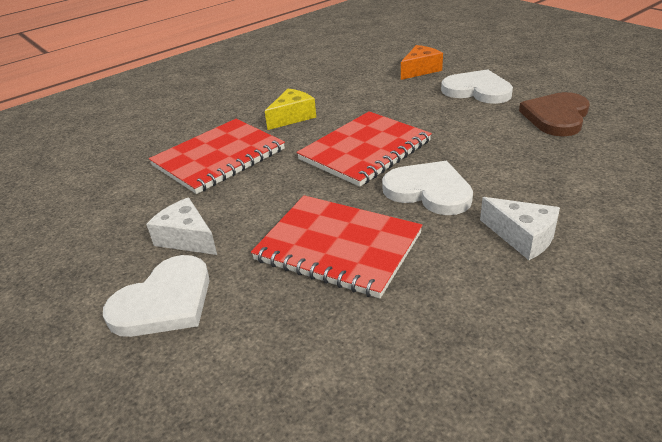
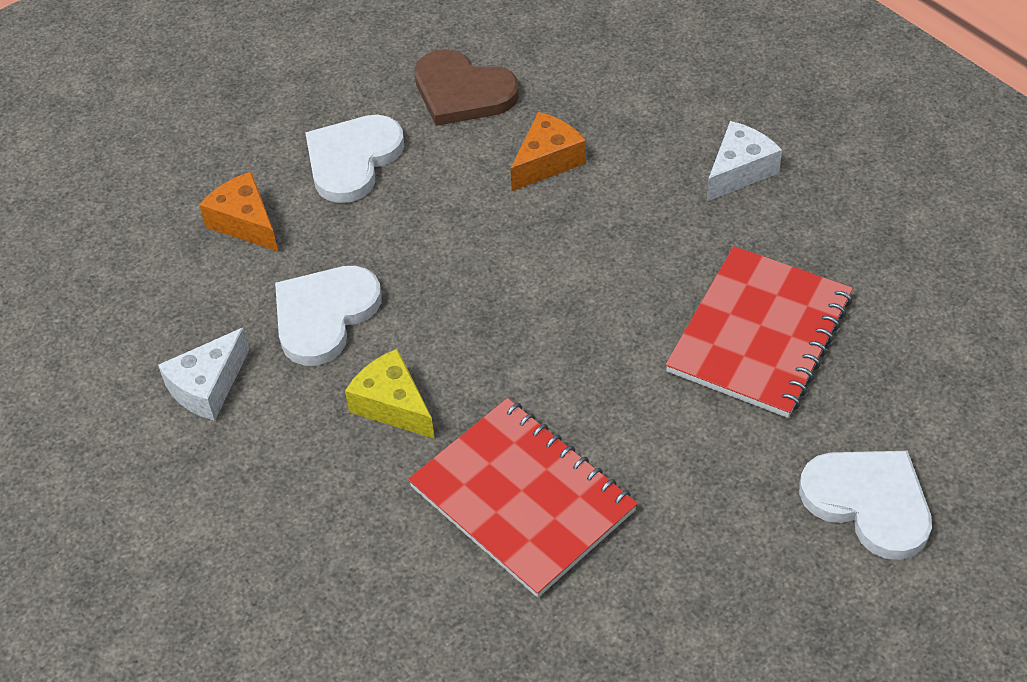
camera: 90 degrees left, 15 degrees up
(186, 238) = (743, 503): white cheese -> white cheese (208, 387)
(365, 150) = (526, 305): red notebook -> none
(429, 191) = (642, 241): white heart -> white heart (324, 315)
(500, 150) = (547, 161): none -> orange cheese

